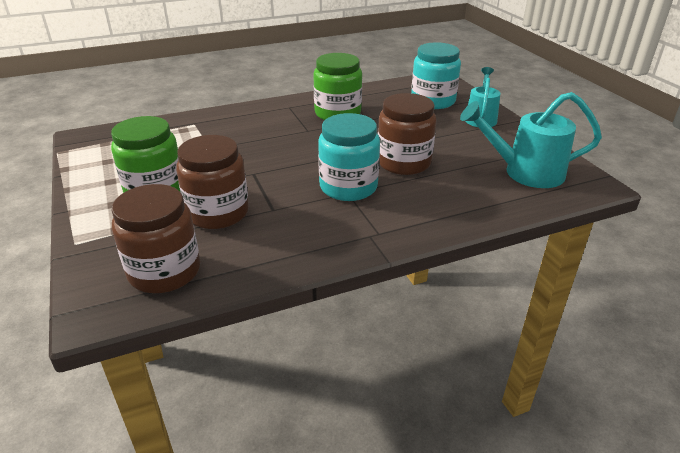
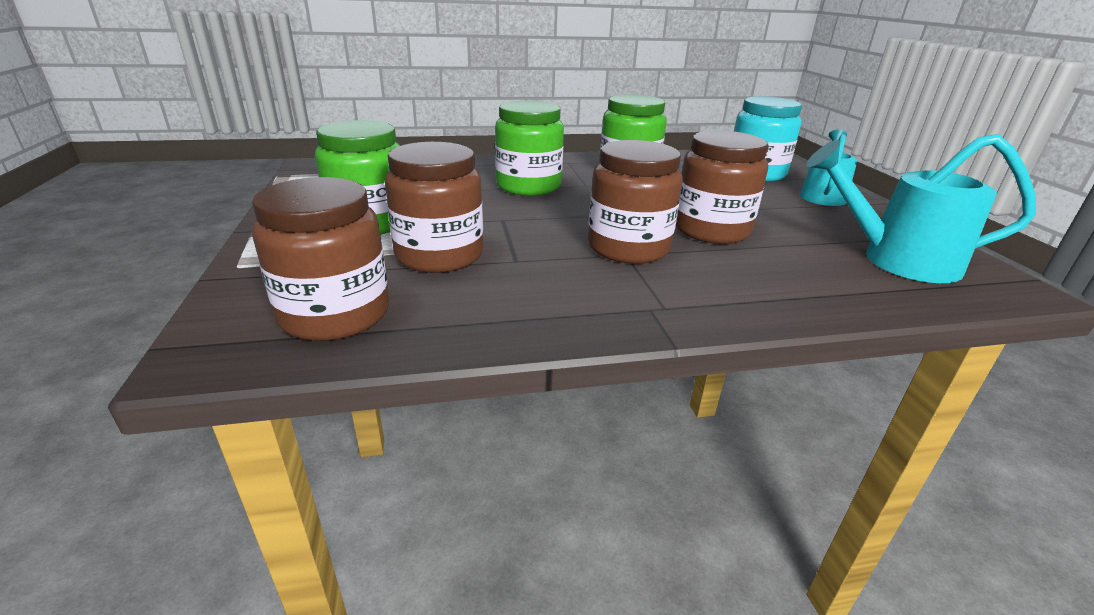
camera: 10 degrees right, 5 degrees down
(264, 137) = (528, 186): none -> green jar
(348, 187) = (628, 247): turquoise jar -> brown jar

